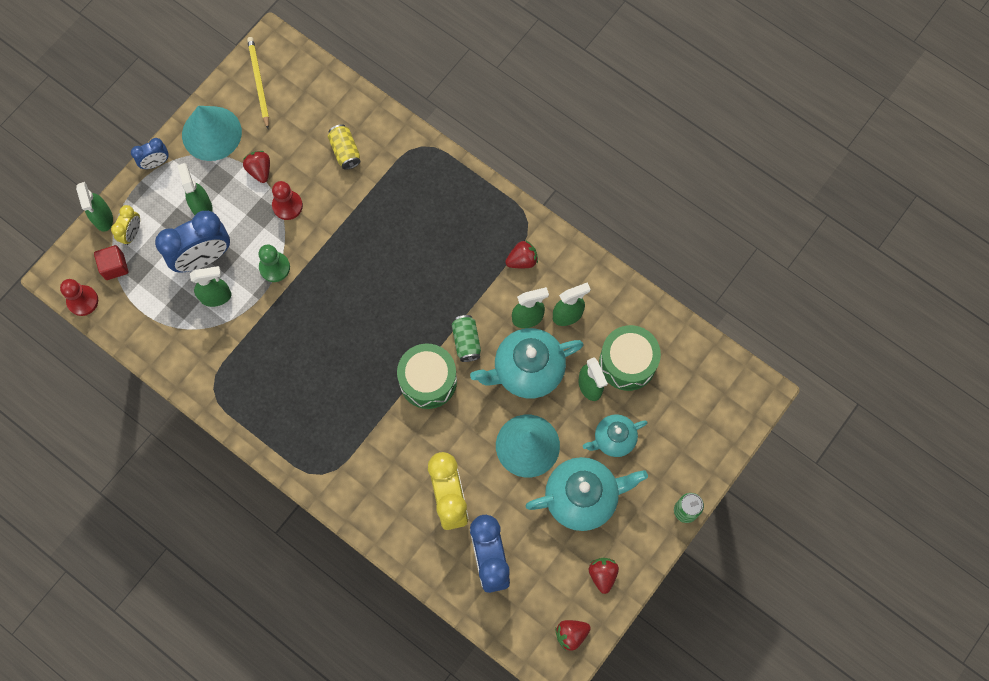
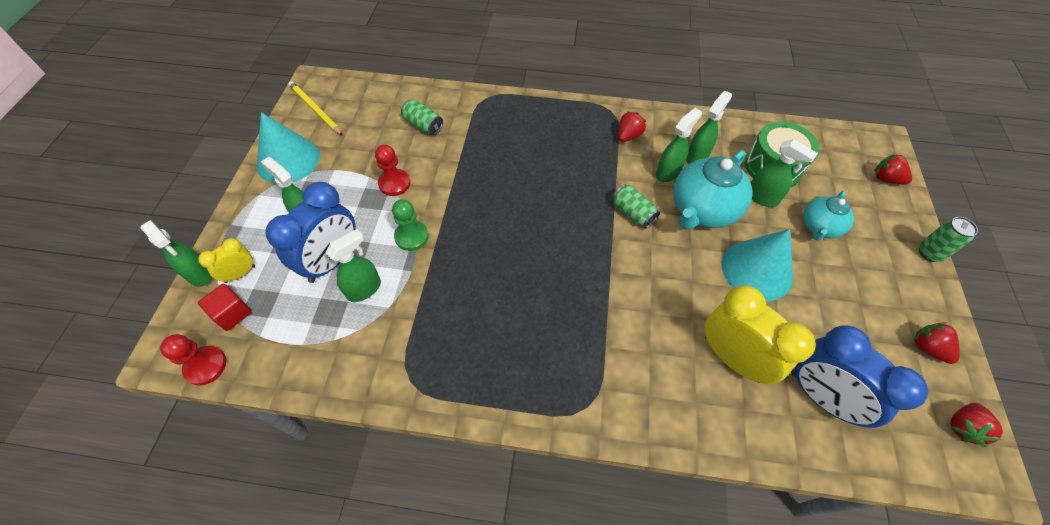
camera: 30 degrees left, 15 degrees down
(132, 233) = (240, 274): yellow clock -> yellow clock turned 120 degrees counterclockwise
(155, 163) = (240, 204): blue clock -> none
(260, 170) = (351, 168): red strawberry -> red strawberry (885, 179)
(345, 151) = (423, 125): yellow can -> green can
(428, 380) = (625, 261): green drum -> none
(582, 497) = (842, 288): turquoise teapot -> none

